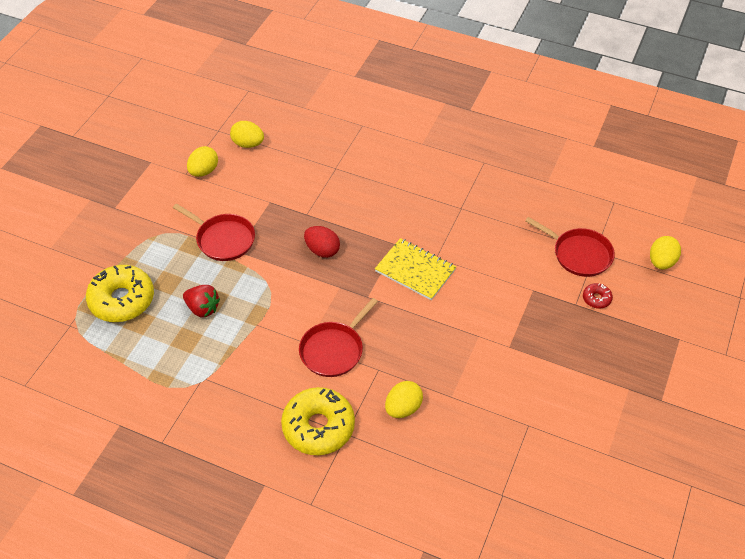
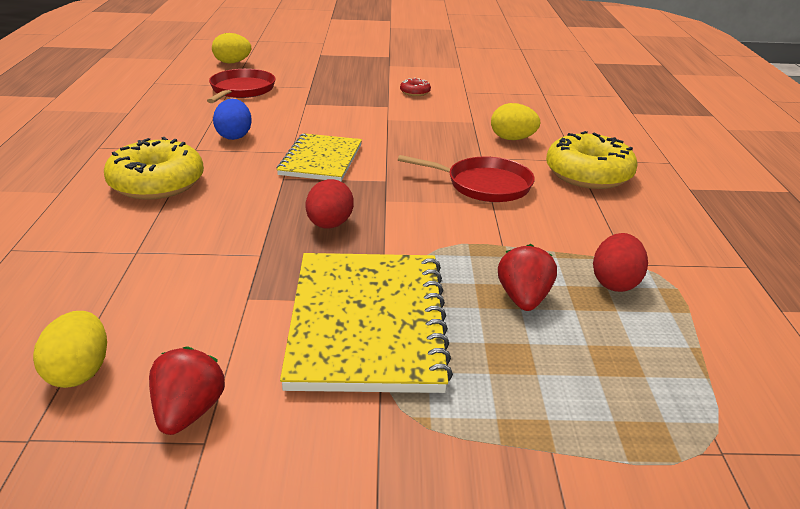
camera: 115 degrees left, 20 degrees down
(122, 300) = (598, 400): yellow donut -> yellow donut (157, 183)
(190, 358) = (615, 283): none -> red egg
(204, 171) = (188, 413): yellow egg -> red strawberry
(223, 239) = (367, 323): red pan -> yellow notebook
(477, 232) = (234, 136): none -> blue egg
(596, 299) = (297, 80): red donut -> red donut (415, 92)

